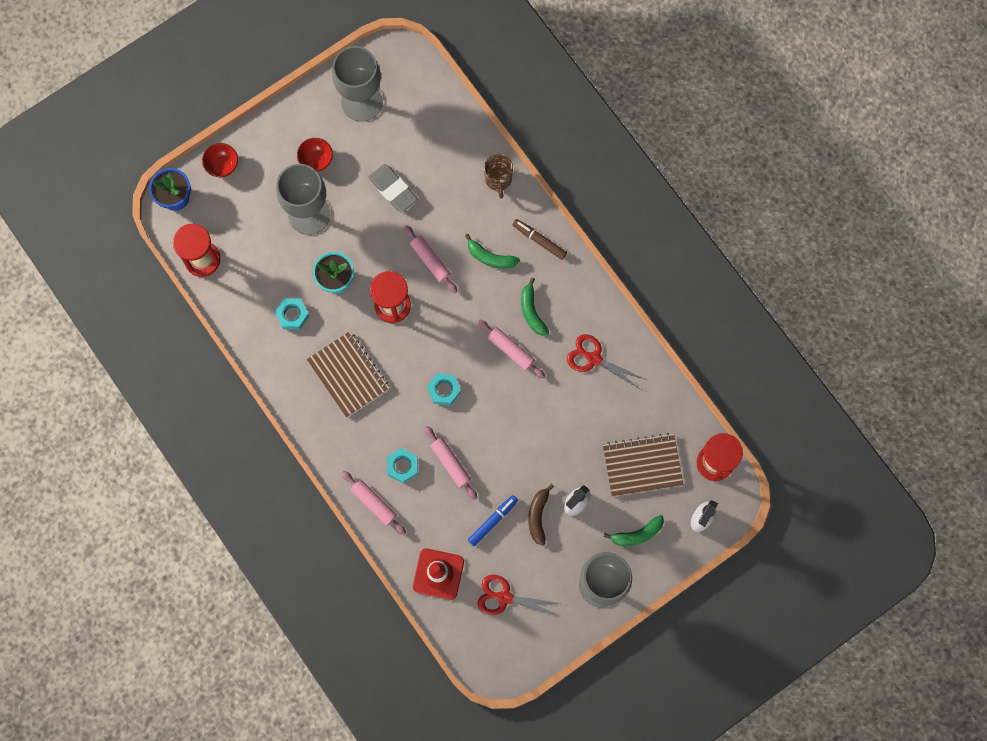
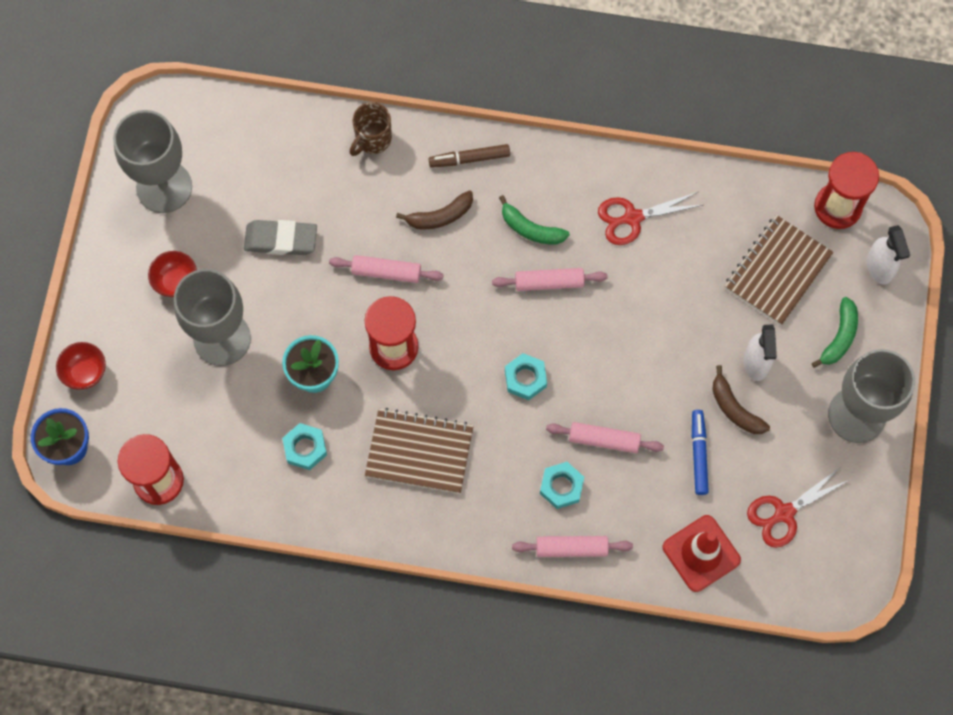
camera: 45 degrees left, 5 degrees down
(490, 257) = (440, 216): green banana -> brown banana
(498, 180) = (372, 139): brown mug -> brown mug turned 90 degrees clockwise

